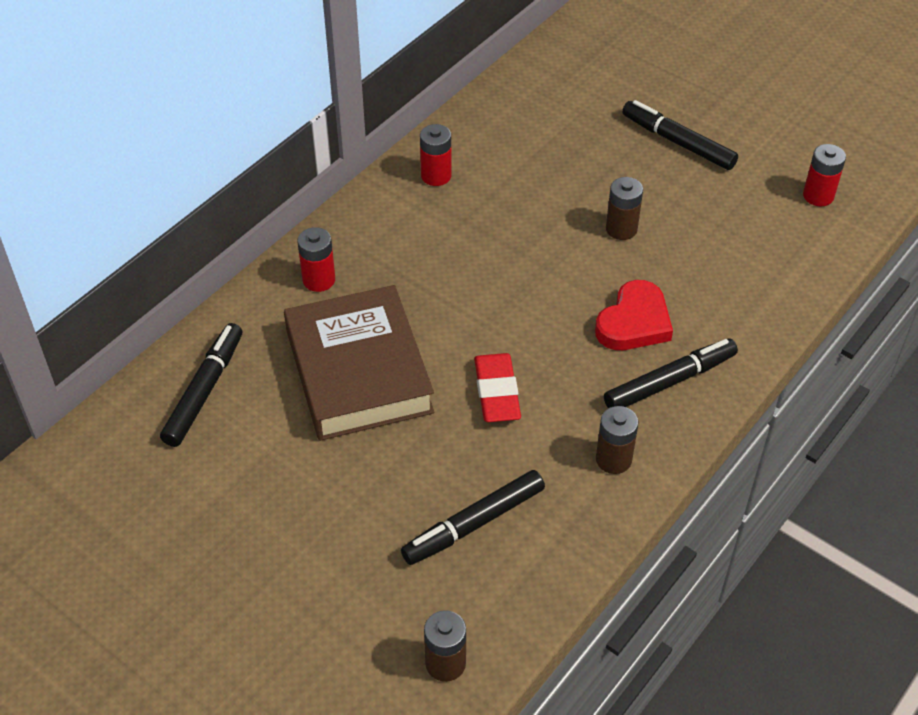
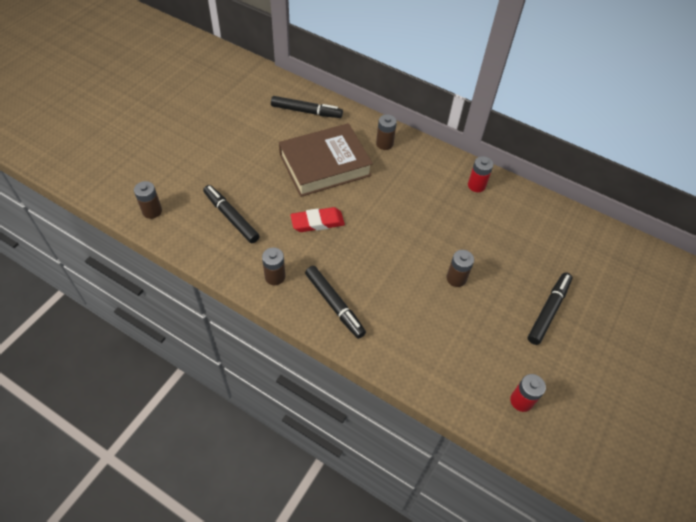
camera: 80 degrees right, 5 degrees up
(319, 280) = (384, 144): red battery -> brown battery
(634, 322) = (378, 286): red heart -> none

